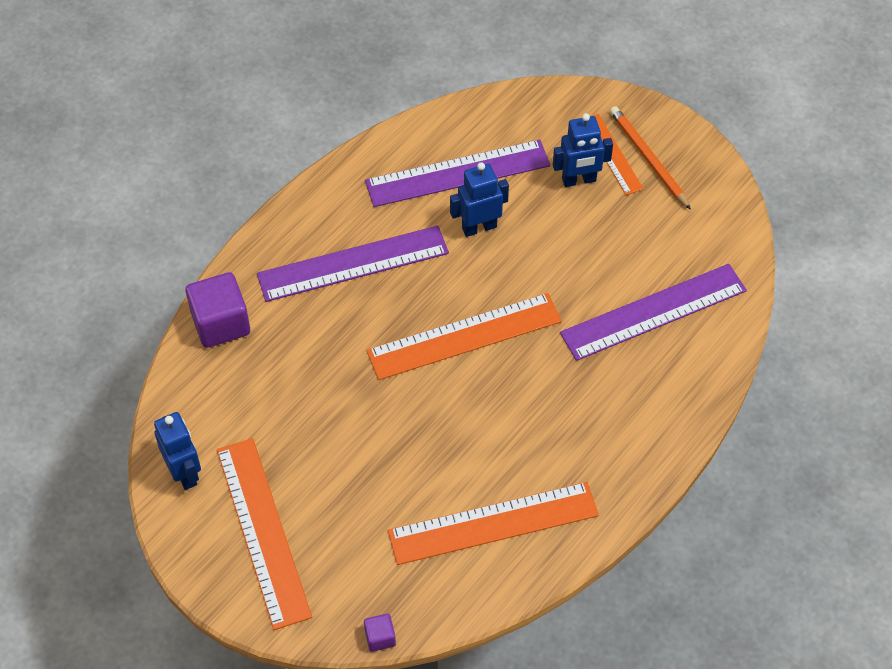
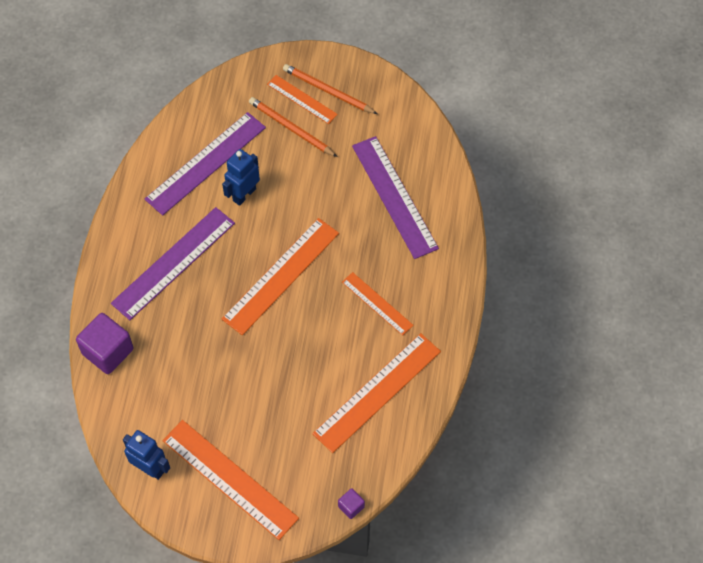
camera: 30 degrees left, 5 degrees up
(556, 422) = (377, 303): none -> orange ruler
(579, 180) = (291, 128): blue robot -> orange pencil
(653, 312) = (394, 196): purple ruler -> purple ruler turned 60 degrees counterclockwise

